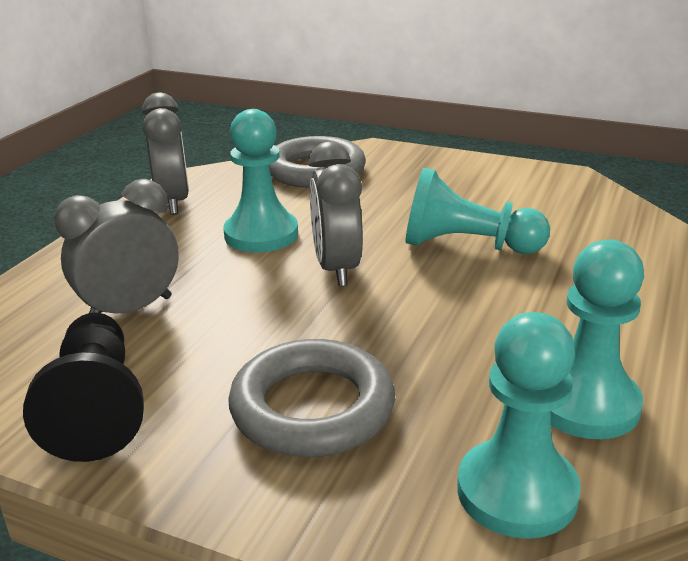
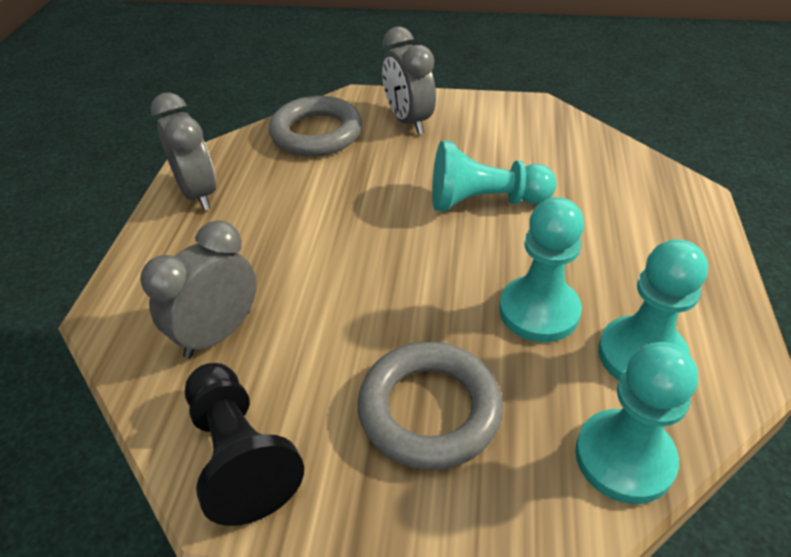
camera: 15 degrees left, 15 degrees up
(261, 234) = (300, 220): turquoise pawn -> turquoise pawn (539, 311)
(336, 269) = (384, 248): grey clock -> grey clock (408, 121)

